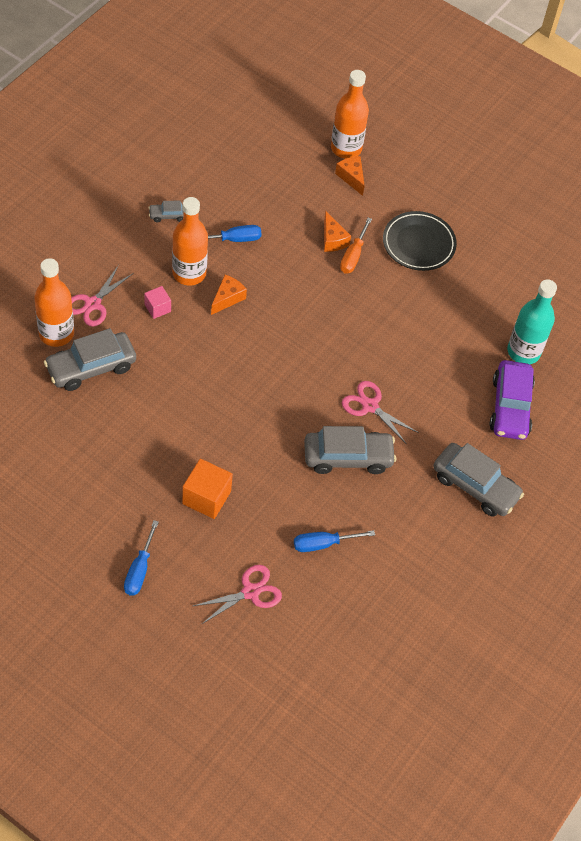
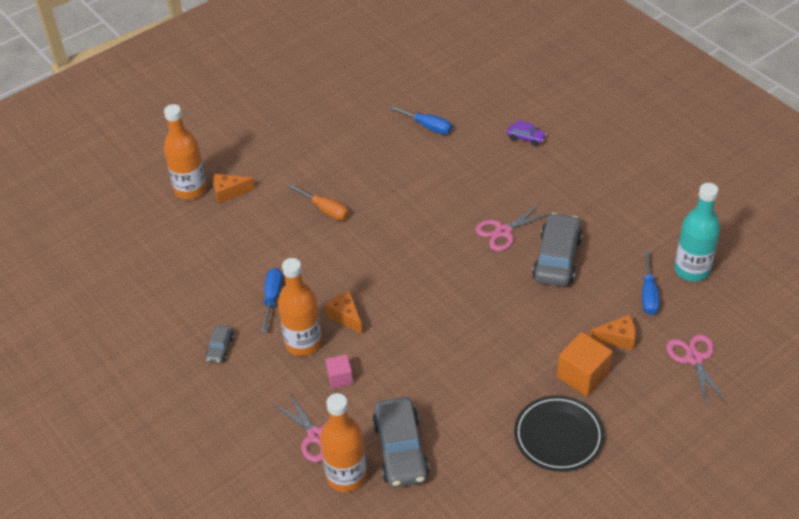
camera: 65 degrees left, 10 degrees down
(139, 570) = (659, 445): blue screwdriver -> blue screwdriver (427, 126)
(332, 240) = (300, 221): orange cheese -> orange cheese (617, 338)
(418, 244) = (327, 160): black plate -> black plate (558, 436)
(475, 486) = (603, 177): grey car -> none
(510, 407) = (526, 138): purple car -> purple car, size x0.48
(523, 352) = (469, 117): turquoise bottle -> turquoise bottle (692, 270)

